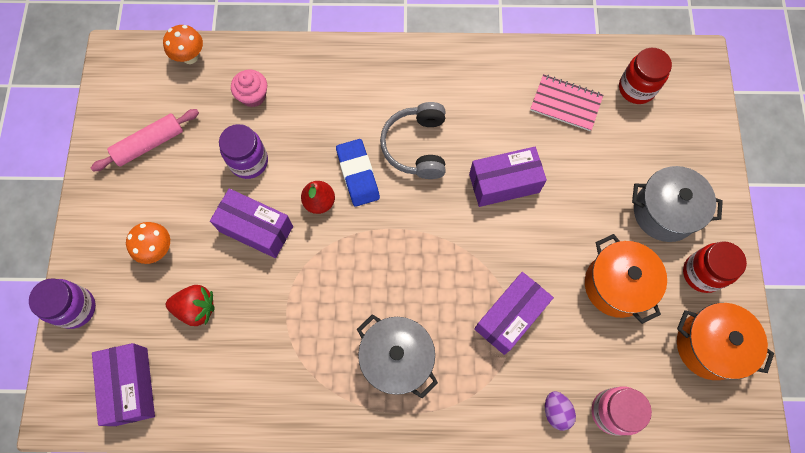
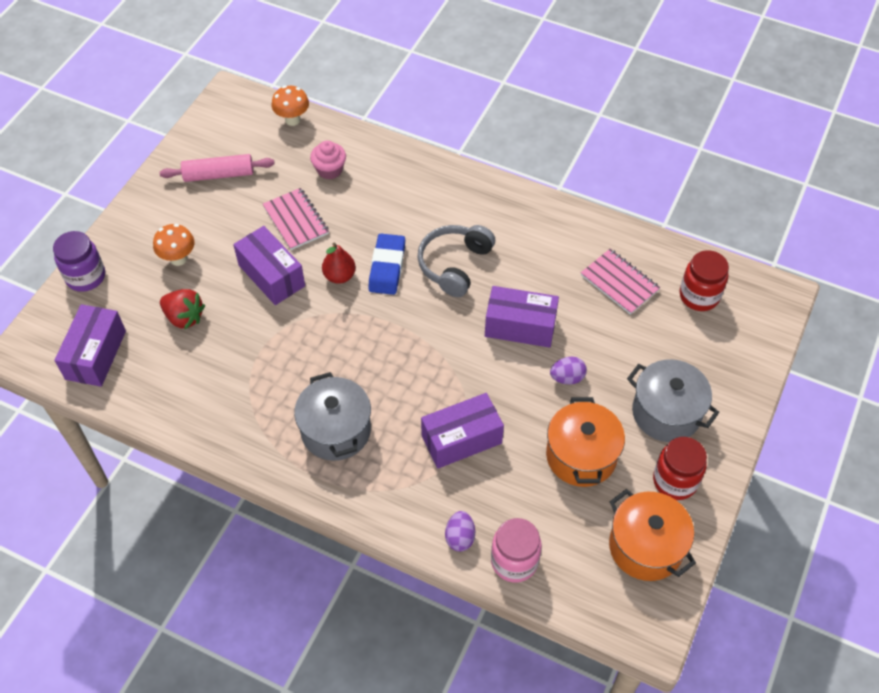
camera: 25 degrees right, 15 degrees down
(249, 162) = (296, 220): purple jar -> pink notebook
(568, 215) = (567, 378): none -> purple egg

